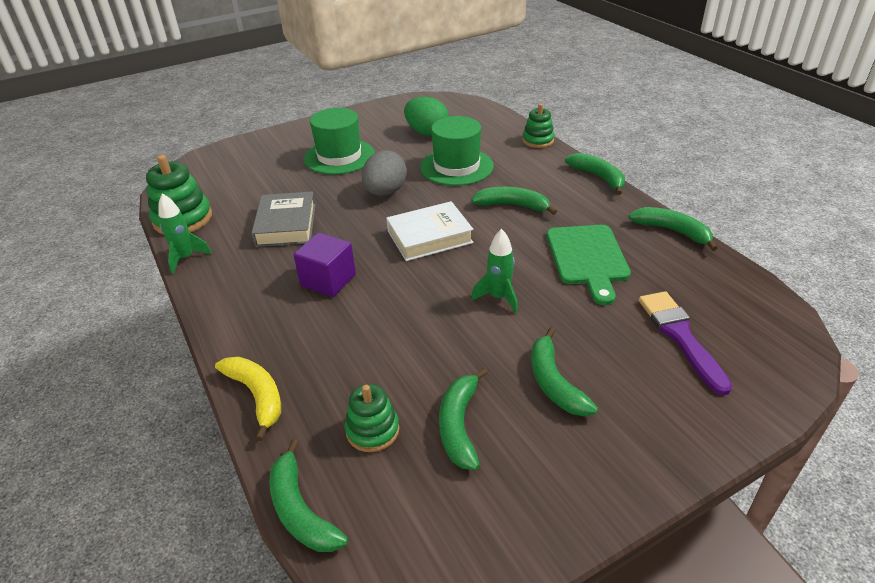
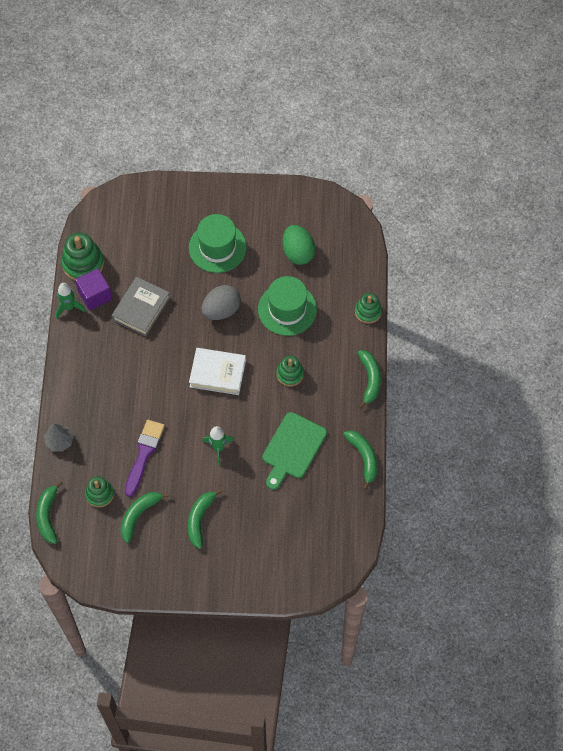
camera: 30 degrees right, 25 degrees up
(257, 395) = (59, 441): yellow banana -> grey tree
(328, 280) = (137, 377): purple cube -> purple cube (95, 295)
(512, 205) = (290, 374): green banana -> green stacking toy
(680, 336) = (286, 532): purple brush -> purple brush (144, 454)

